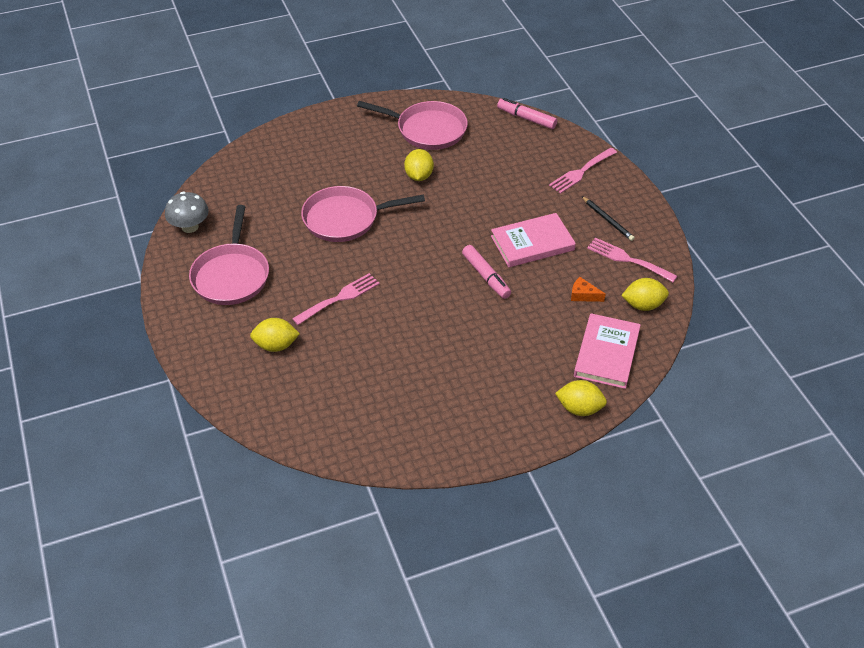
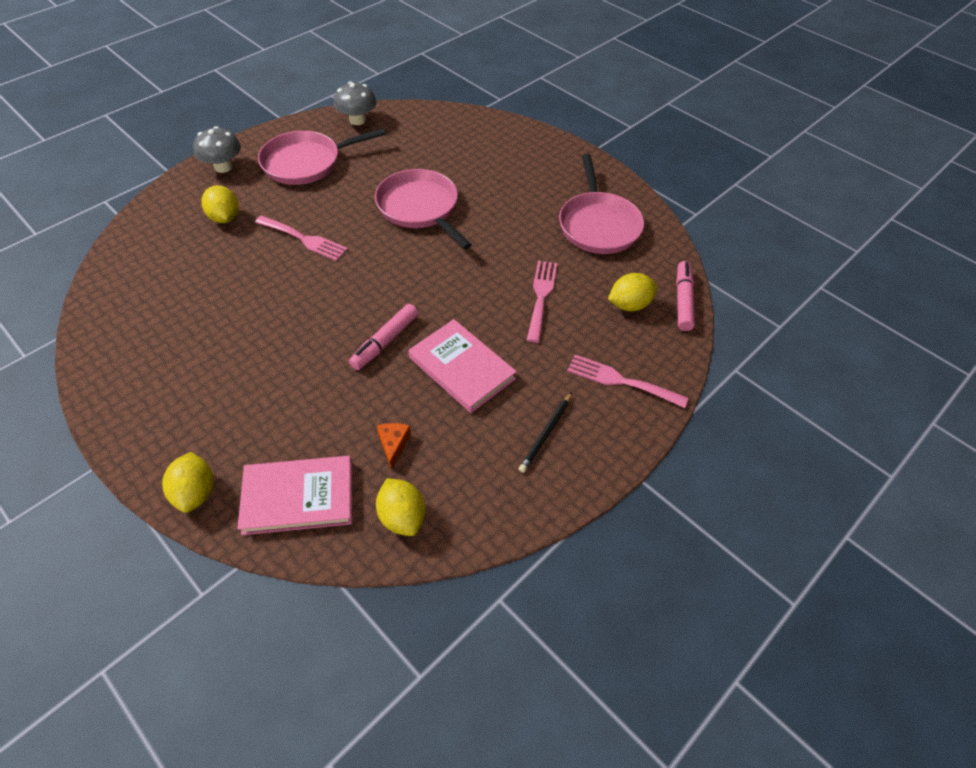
camera: 65 degrees right, 5 degrees up
(196, 335) = (223, 167): none -> grey mushroom
(419, 176) = (518, 240): yellow lemon -> yellow lemon (629, 305)
(627, 259) = (481, 476): pink fork -> pink fork (541, 296)

